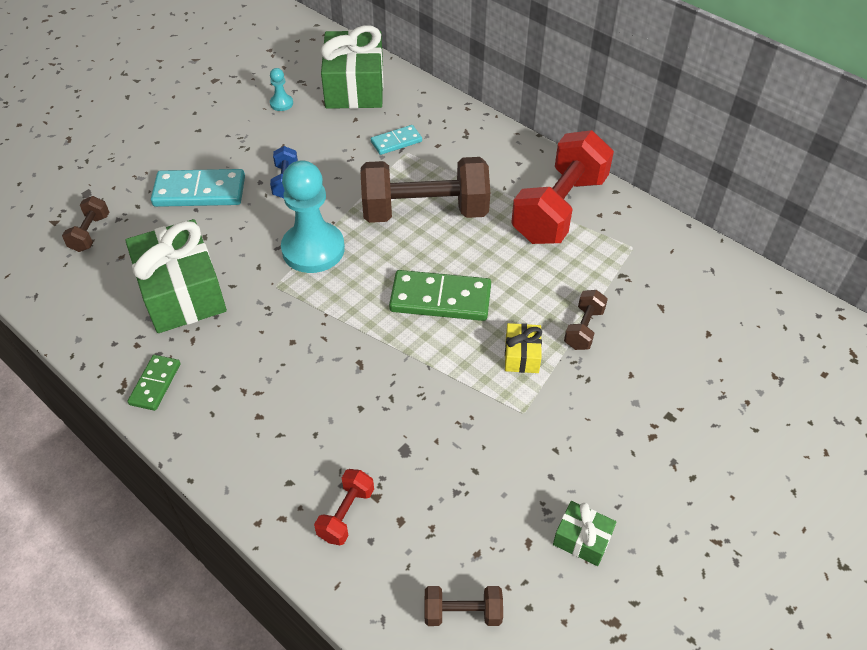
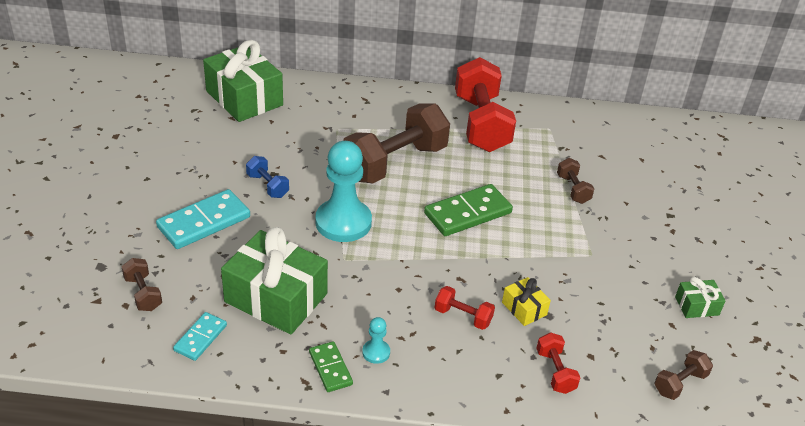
camera: 40 degrees left, 10 degrees down
(281, 103) = (197, 132): turquoise pawn -> turquoise pawn (376, 352)
(320, 403) = (463, 316): none -> red dumbbell
(396, 142) = (321, 124): turquoise domino -> turquoise domino (200, 338)
(522, 355) = (554, 222): yellow gift -> yellow gift (524, 308)

